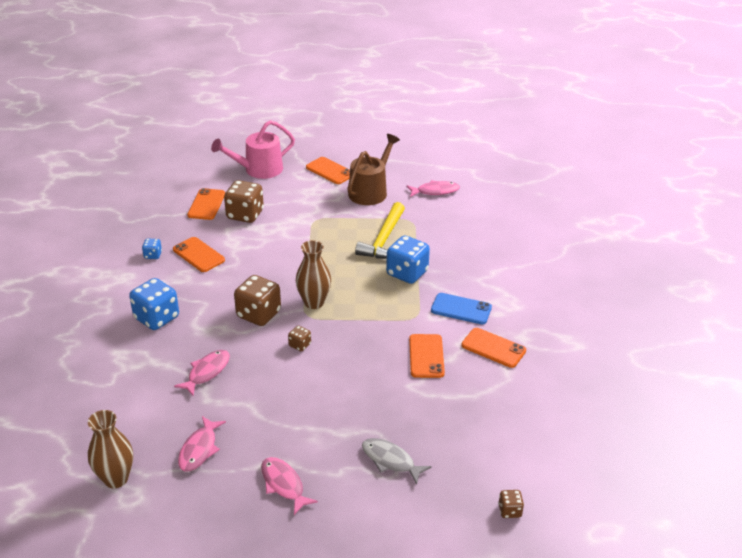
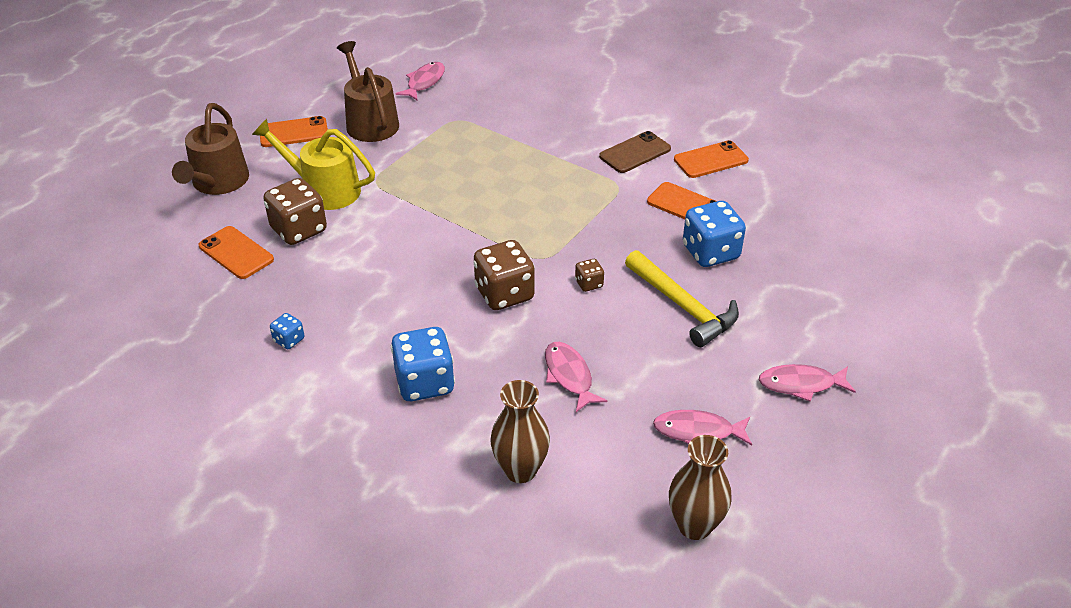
camera: 55 degrees left, 5 degrees up
(198, 255) = (335, 299): orange phone -> none
(199, 449) = (698, 431): pink fish -> pink fish turned 135 degrees clockwise
(259, 170) = (218, 182): pink watering can -> brown watering can
(289, 206) = (324, 190): none -> yellow watering can
(314, 302) = (525, 244): brown vase -> brown vase (520, 470)
(384, 239) = (468, 150): yellow hammer -> yellow hammer (683, 306)
(390, 460) = (818, 294): grey fish -> none
(407, 273) = (543, 160): blue dice -> blue dice (710, 252)
(461, 309) = (635, 153): blue phone -> brown phone
(509, 511) = (933, 249): brown dice -> none

